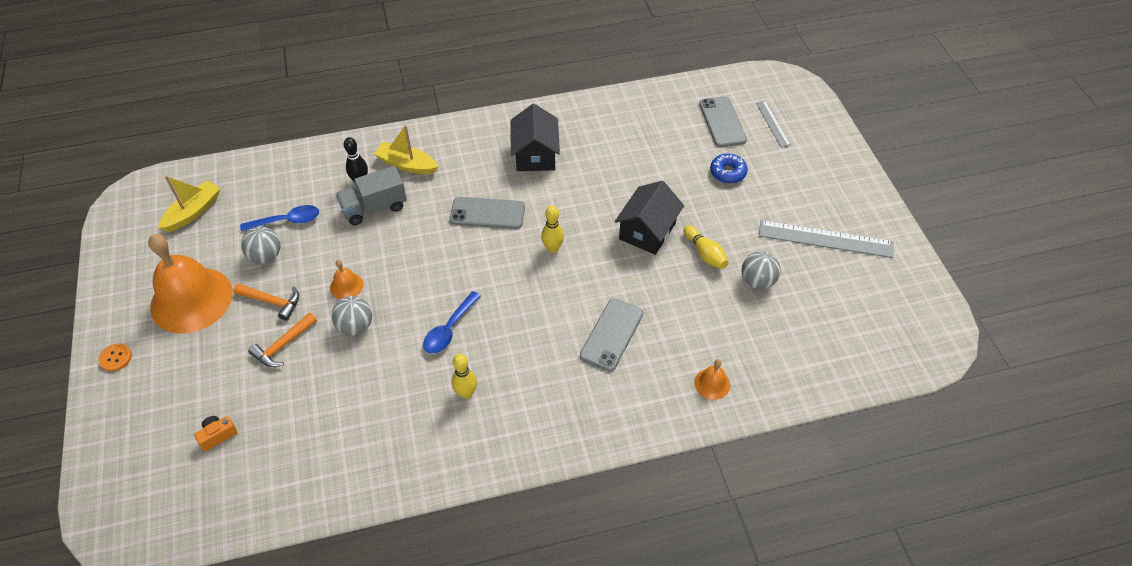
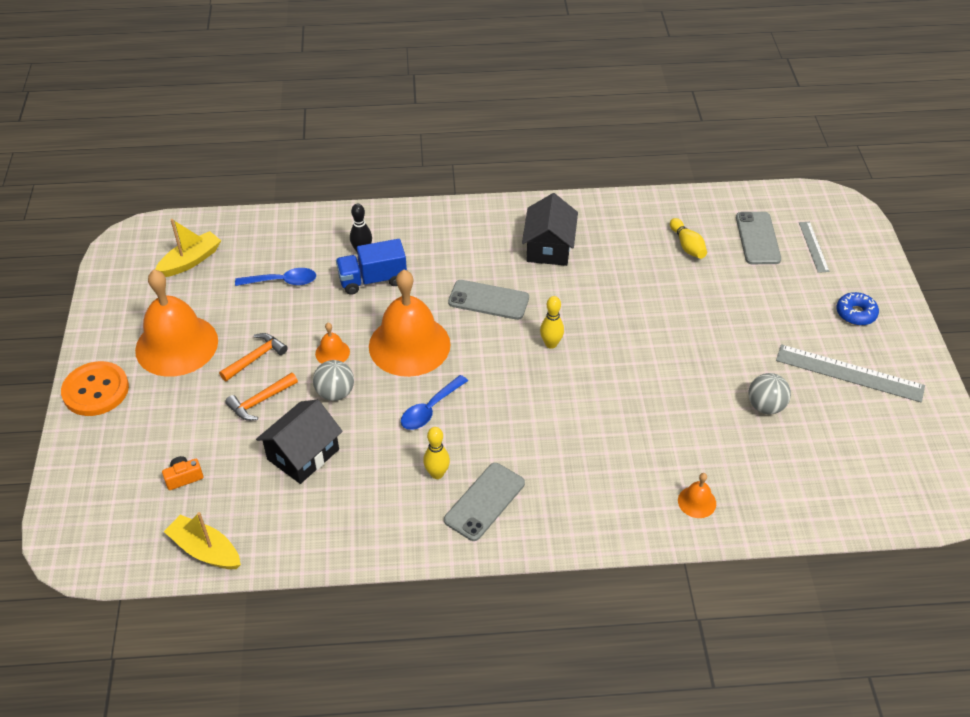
camera: 10 degrees right, 5 degrees down
(116, 358) = (96, 390): orange button -> orange button, size x2.09
(266, 256) = (256, 313): grey ball -> none
(272, 302) = (255, 358): orange hammer -> orange hammer turned 75 degrees counterclockwise
(374, 208) = (372, 280): grey truck -> blue truck
(407, 165) = (413, 241): yellow boat -> yellow boat (205, 550)
(419, 268) = (409, 345): none -> orange bell
(611, 334) = (598, 438): grey phone -> grey phone (484, 501)
(647, 231) = (655, 339): black house -> black house (303, 454)
(705, 254) = (713, 371): yellow bowling pin -> yellow bowling pin (687, 246)
(727, 172) = (754, 291): blue donut -> blue donut (856, 313)

